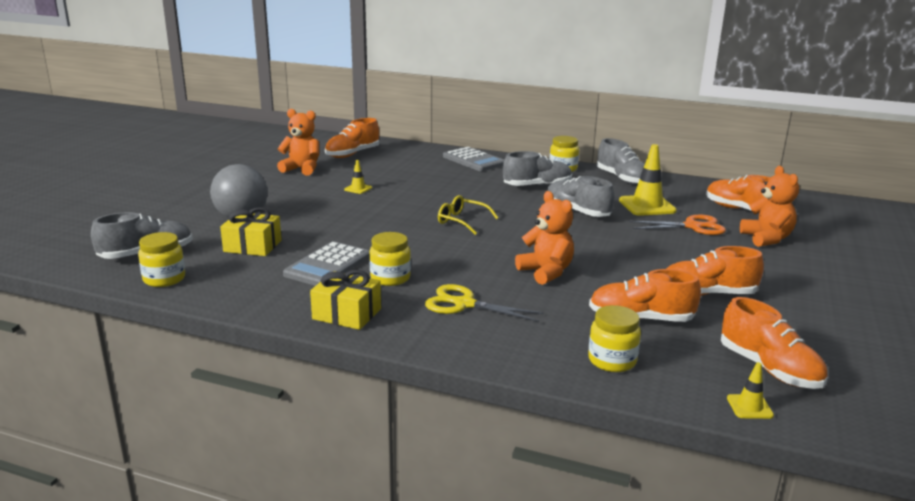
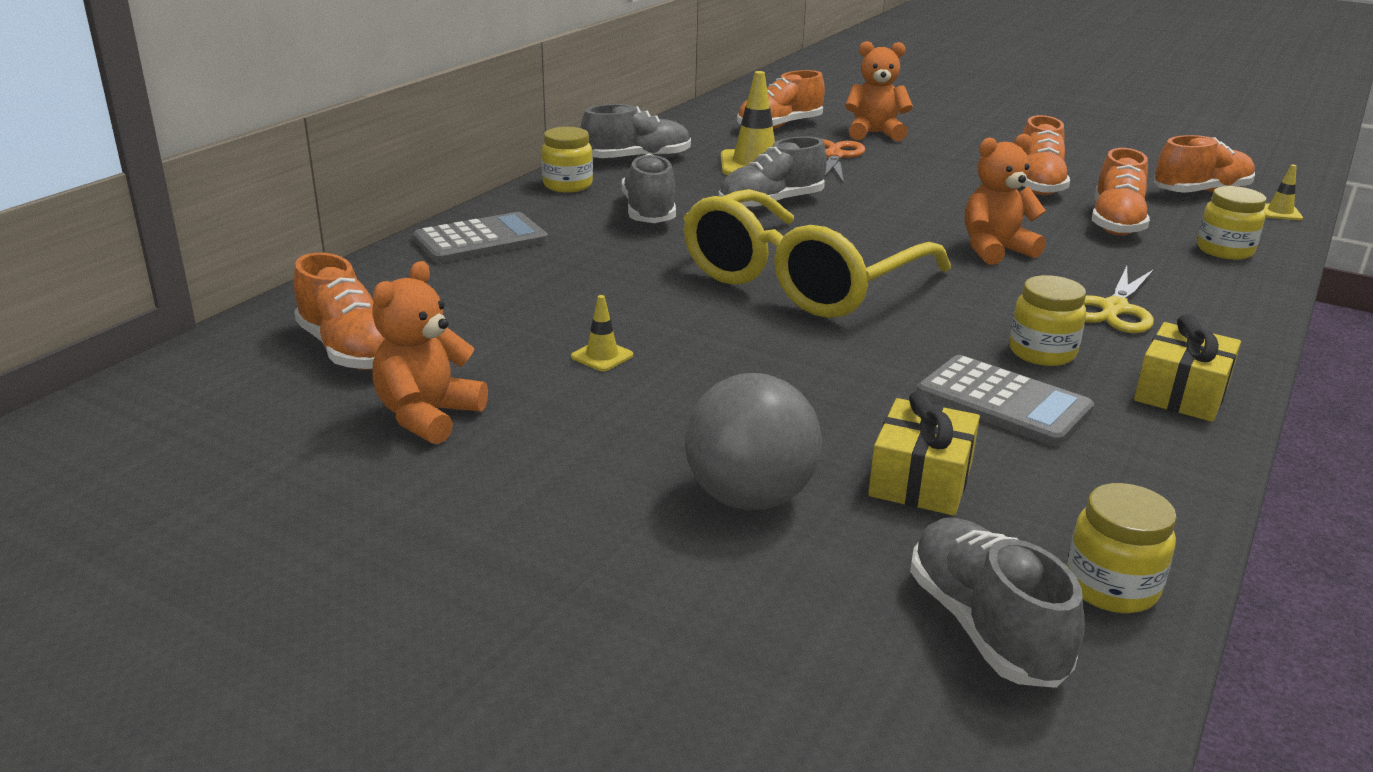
camera: 80 degrees left, 5 degrees up
(462, 221) = (800, 280): yellow glasses -> yellow glasses, size x2.43

